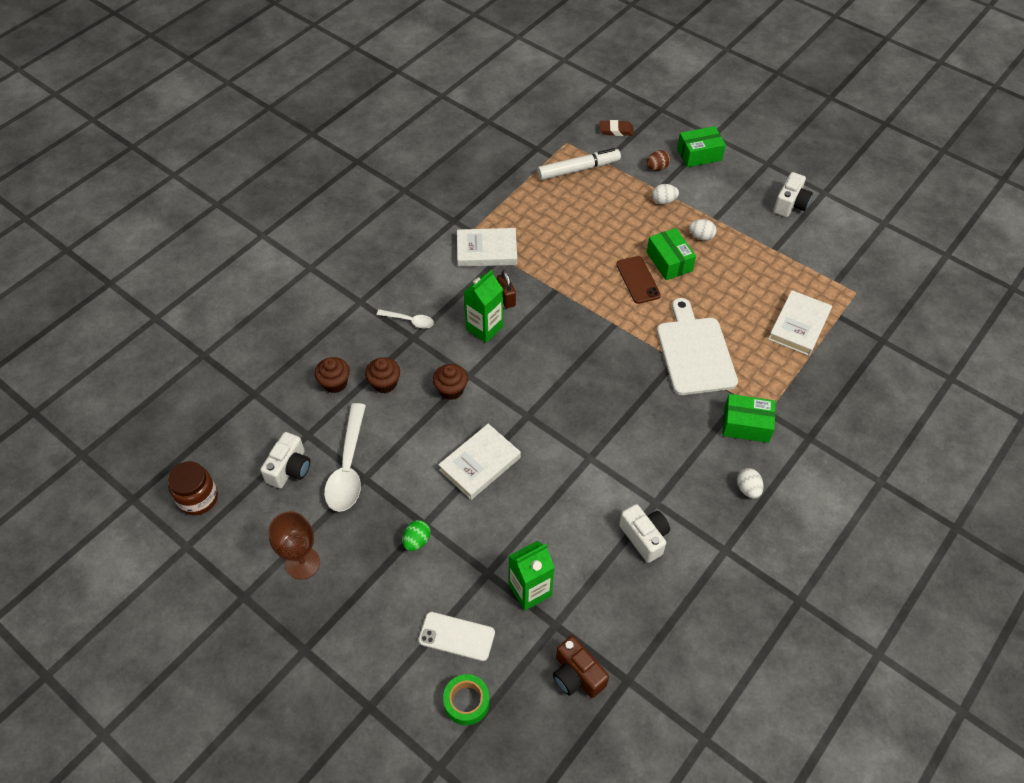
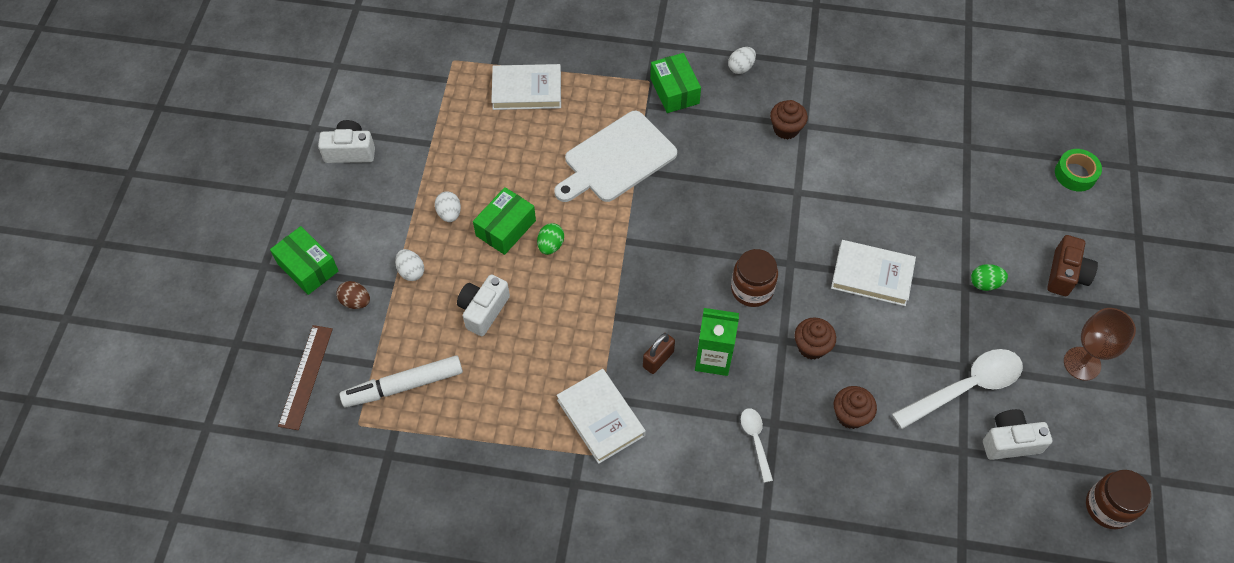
camera: 120 degrees left, 5 degrees up
(335, 383) = (887, 466): brown cupcake -> brown cupcake (786, 129)
(456, 636) = (1035, 207): white phone -> none
(522, 379) = (752, 289): none -> brown jar
(530, 590) = (955, 176): green carton -> none
(577, 675) = (992, 114): brown camera -> brown camera (1066, 275)
(578, 169) = (403, 386): white marker -> white marker turned 60 degrees counterclockwise
(616, 130) = (306, 376): brown eraser -> brown ruler
(638, 280) = (551, 245): brown phone -> green egg
(644, 537) = (843, 119): white camera -> white camera (483, 310)

